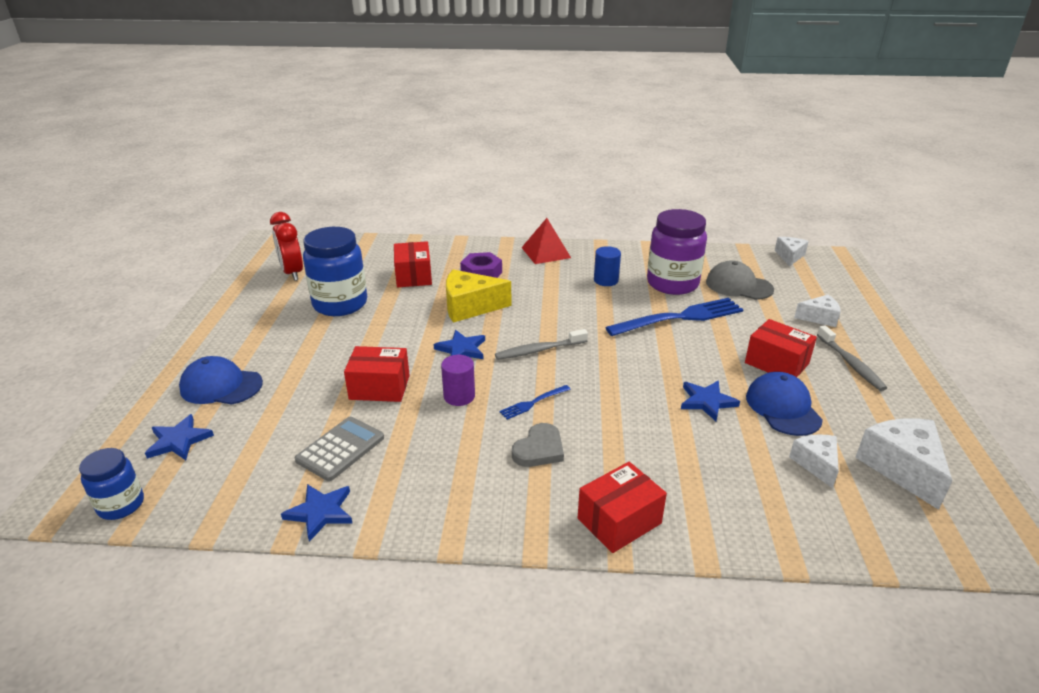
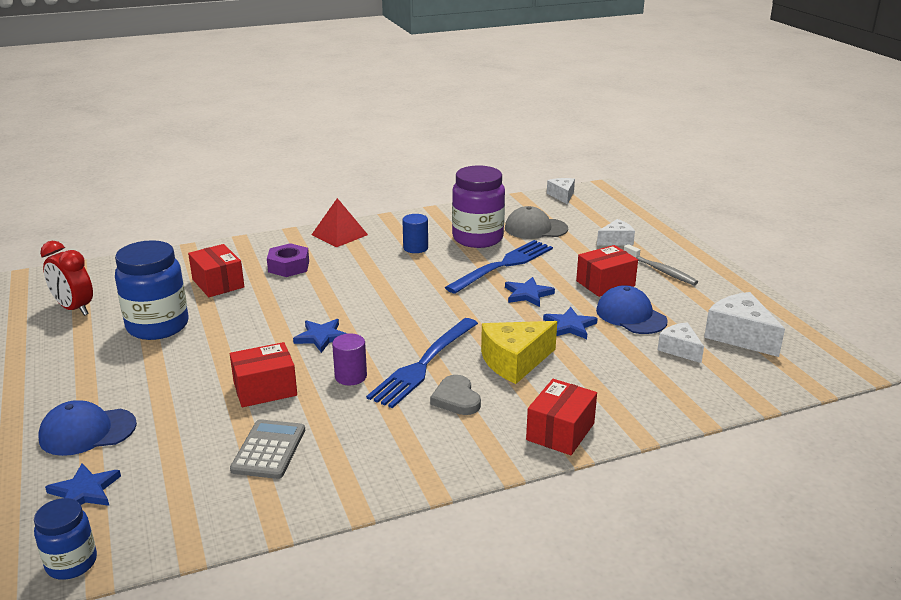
camera: 25 degrees left, 5 degrees down
(320, 512) = (293, 504): blue star -> blue star (528, 294)
(470, 307) = (300, 298): yellow cheese -> yellow cheese (514, 362)
(533, 403) = (424, 364): blue fork -> blue fork, size x2.18
(539, 350) = (397, 320): grey toothbrush -> none
(539, 449) = (456, 399): grey heart -> grey heart turned 150 degrees clockwise
(776, 363) = (605, 283): red box -> red box turned 45 degrees counterclockwise

